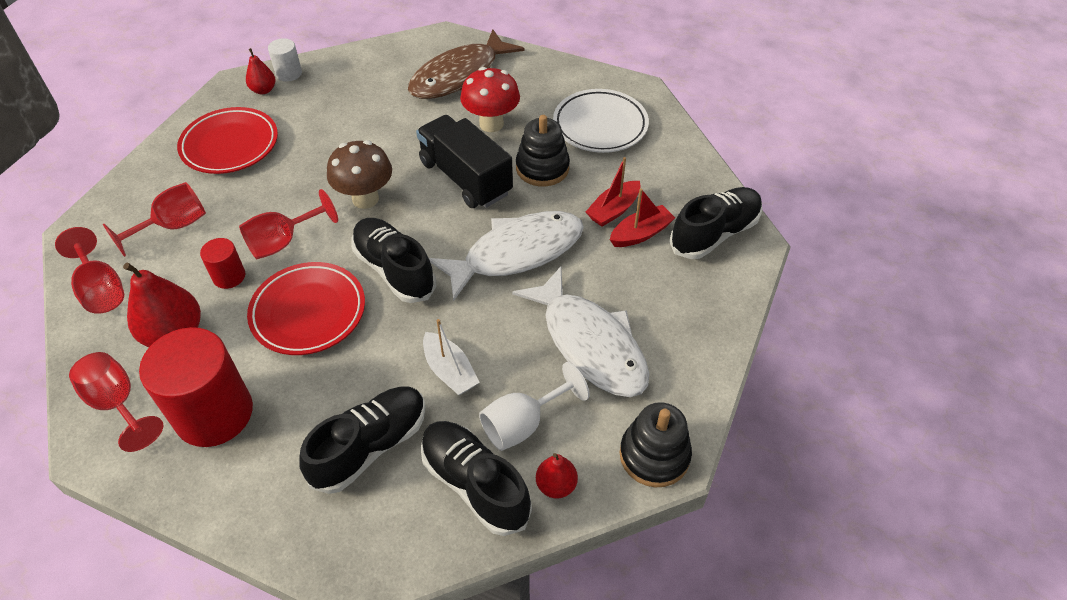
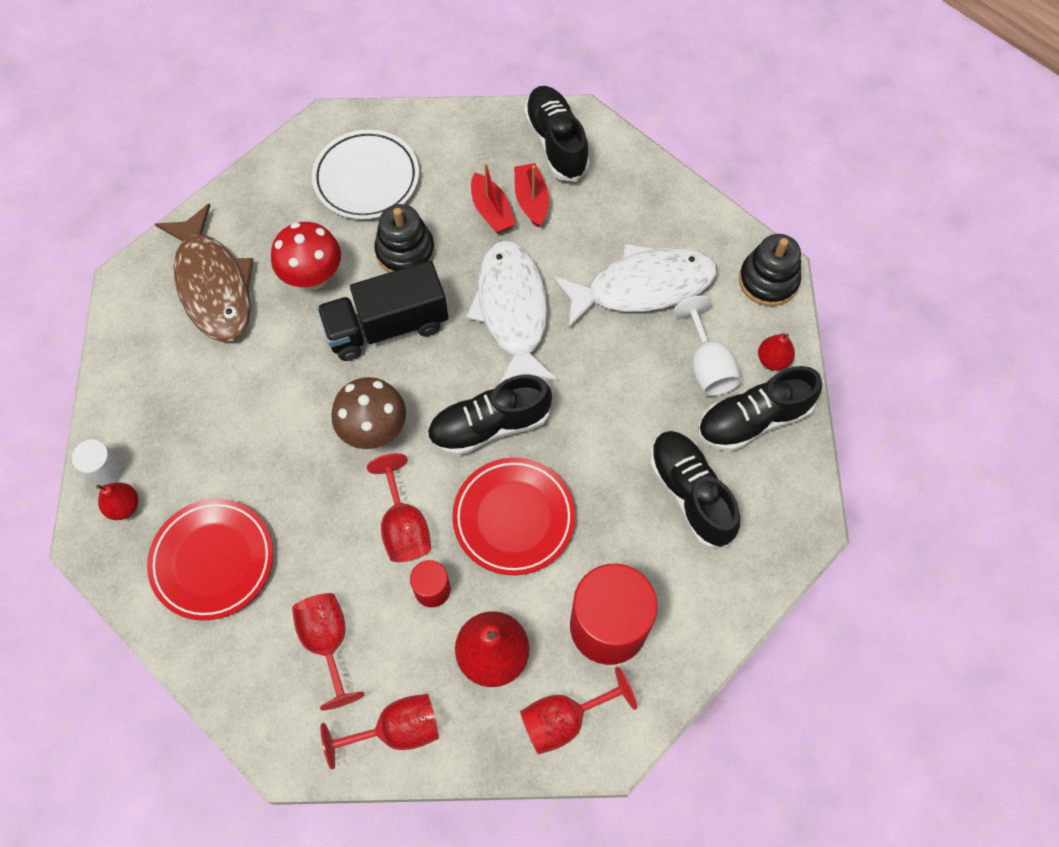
camera: 70 degrees left, 15 degrees up
(449, 371) = (632, 408): white boat -> none

